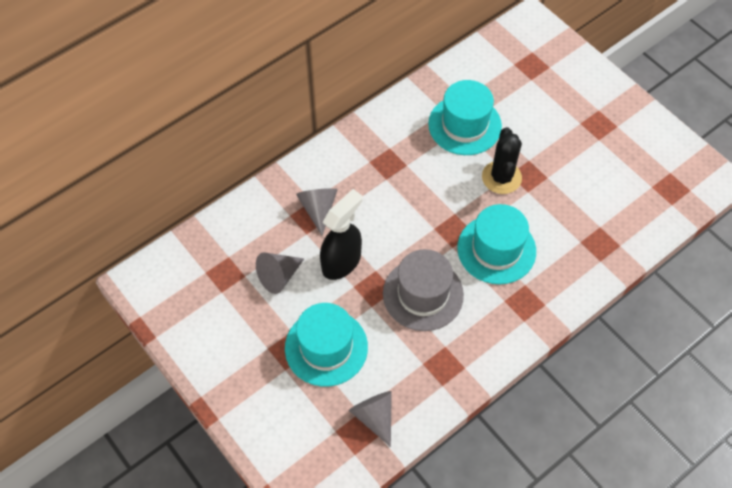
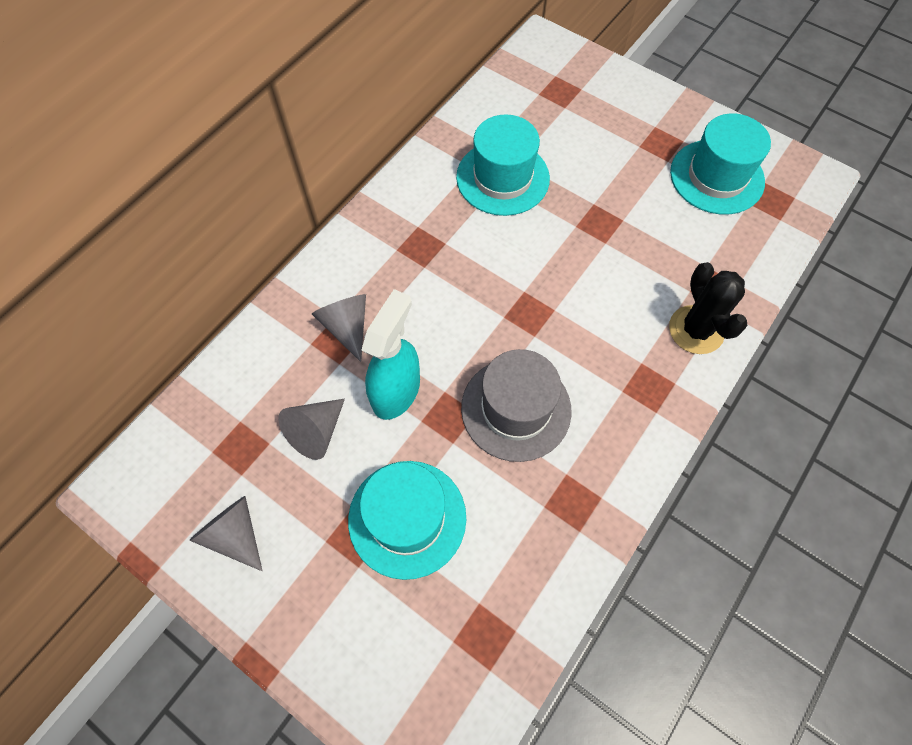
camera: 15 degrees left, 5 degrees up
(341, 262) = (396, 391): black spray bottle -> turquoise spray bottle
(374, 417) = (501, 604): grey cone -> grey cone (235, 534)
(496, 249) = (591, 325): turquoise hat -> turquoise hat (716, 177)
(501, 177) = (568, 232): black cactus -> black cactus (696, 330)

